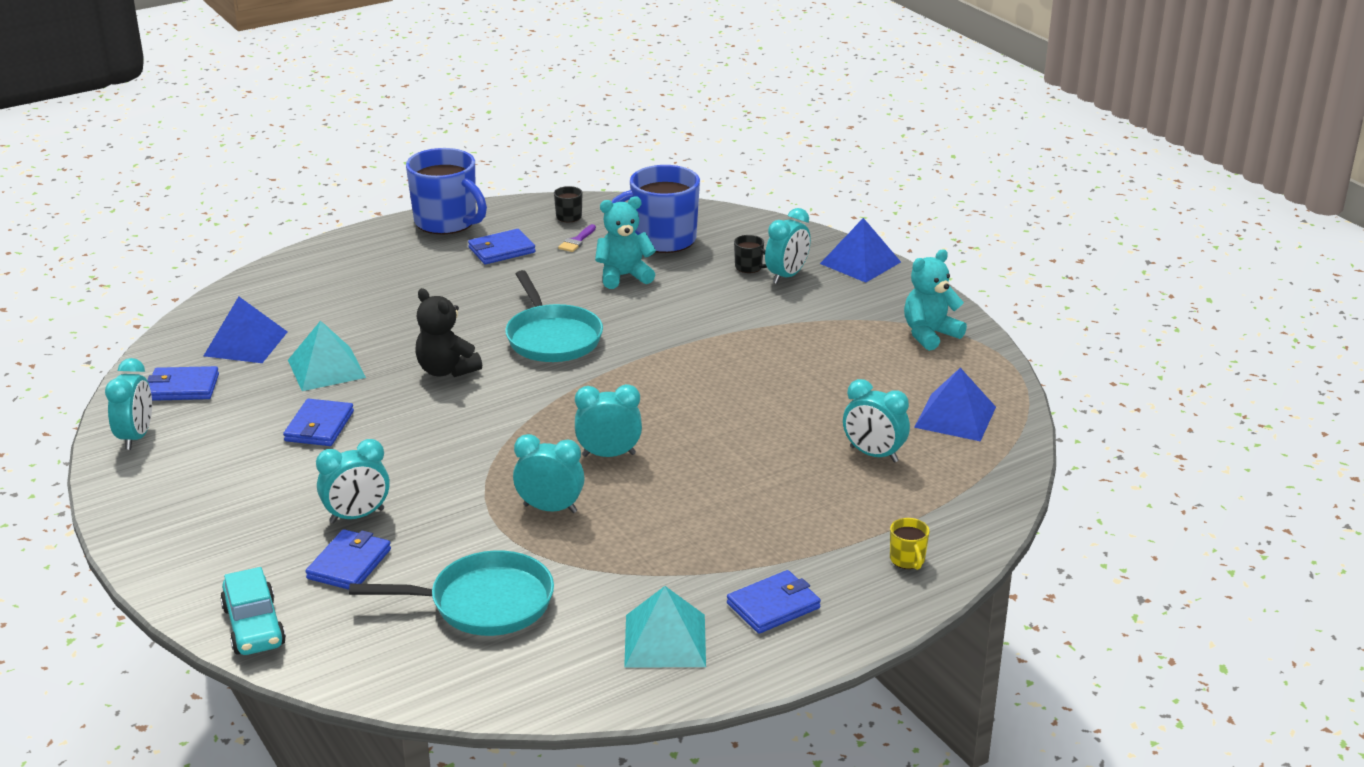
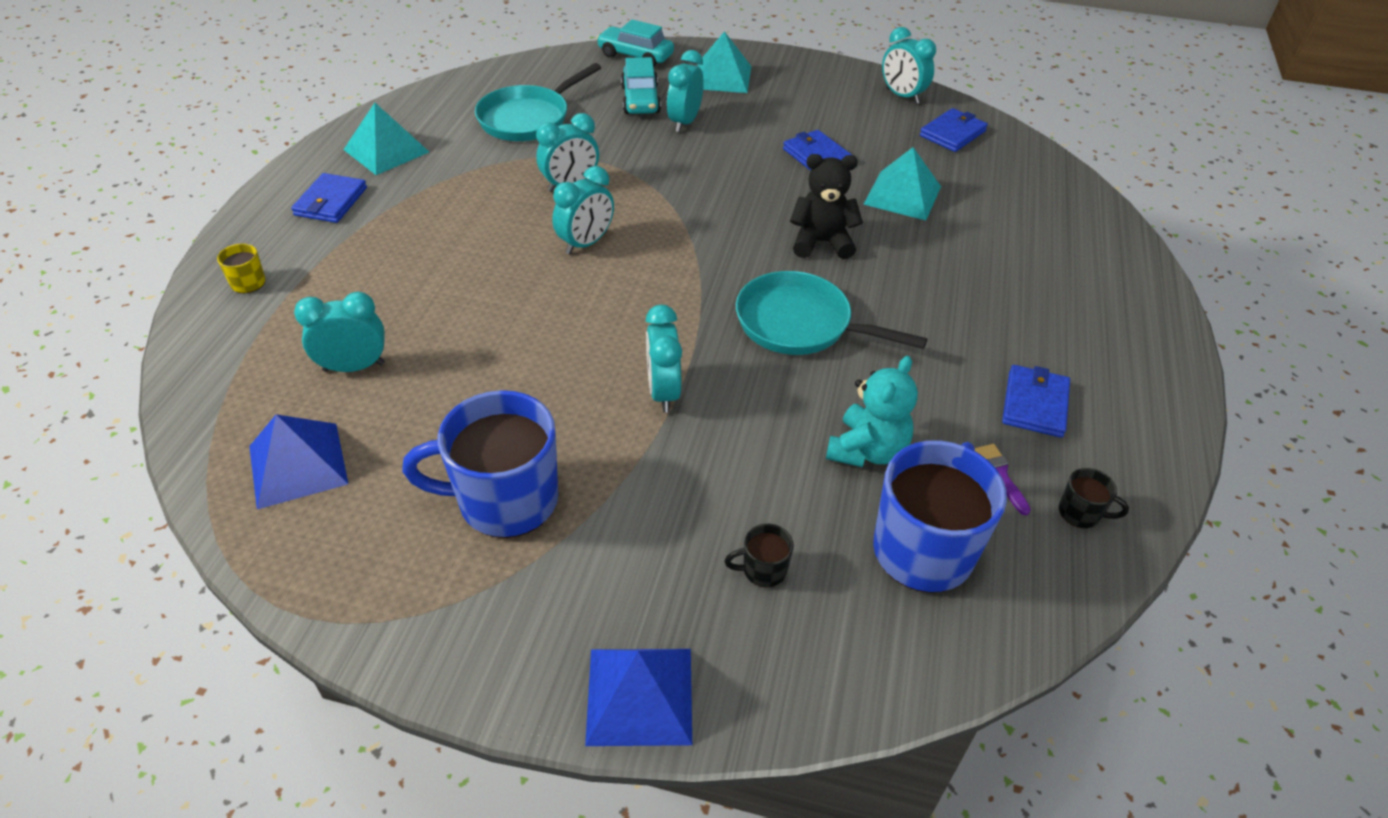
camera: 135 degrees right, 15 degrees up
(230, 547) = (722, 77): none -> turquoise pyramid
(246, 343) = (994, 181): blue pyramid -> none
(349, 564) = (640, 100): blue wallet -> turquoise car
(447, 222) = (1155, 407): blue mug -> blue mug (505, 500)
(787, 276) = (701, 586): turquoise clock -> turquoise clock (663, 392)
(929, 334) = (420, 591): turquoise teddy bear -> none

